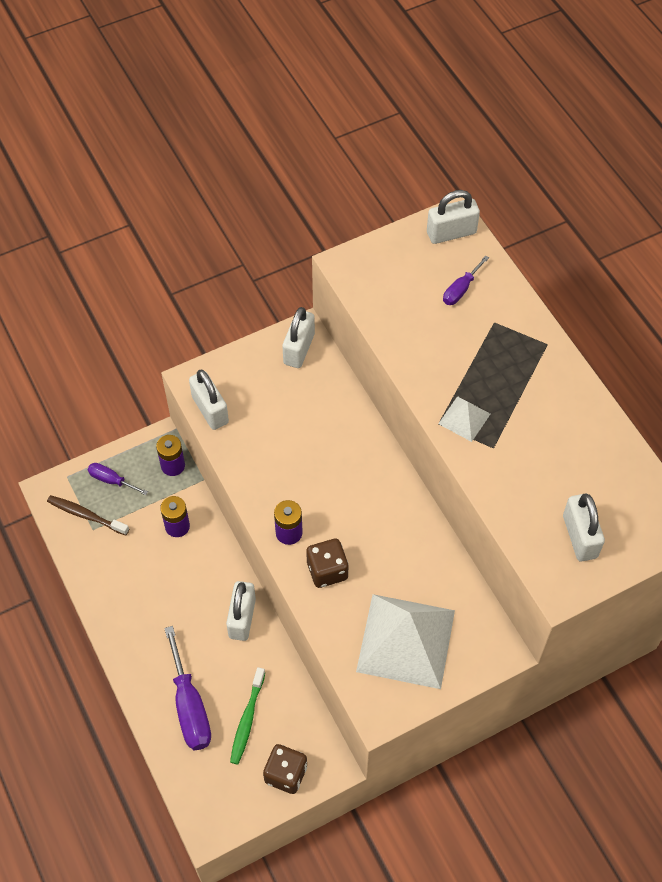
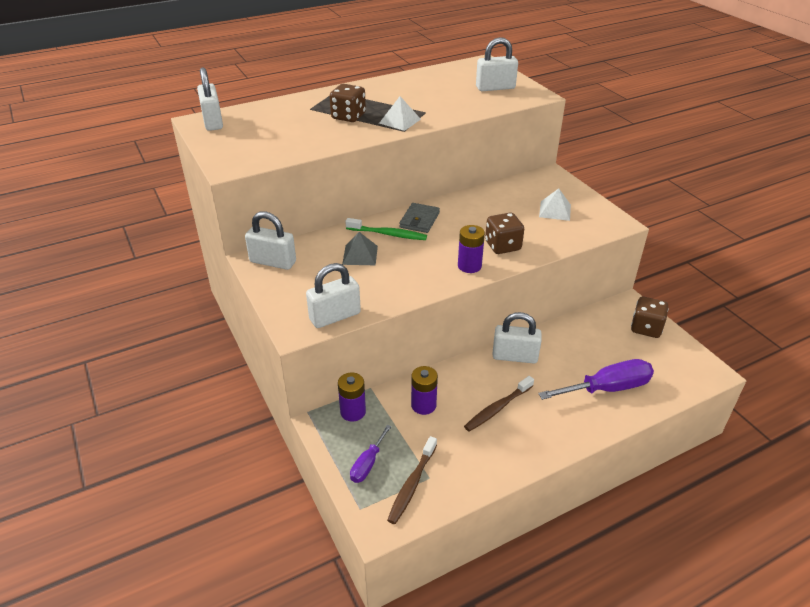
camera: 90 degrees left, 20 degrees down
(169, 594) = (498, 408): none -> brown toothbrush
(247, 719) = (607, 351): green toothbrush -> green toothbrush (388, 234)
(310, 426) = (360, 255): none -> grey pyramid
(380, 485) = (419, 220): none -> grey wallet
(406, 641) = (555, 210): white pyramid -> white pyramid, size x0.46
(460, 290) = (274, 119): purple screwdriver -> none
(473, 363) = (348, 116): none -> brown dice

